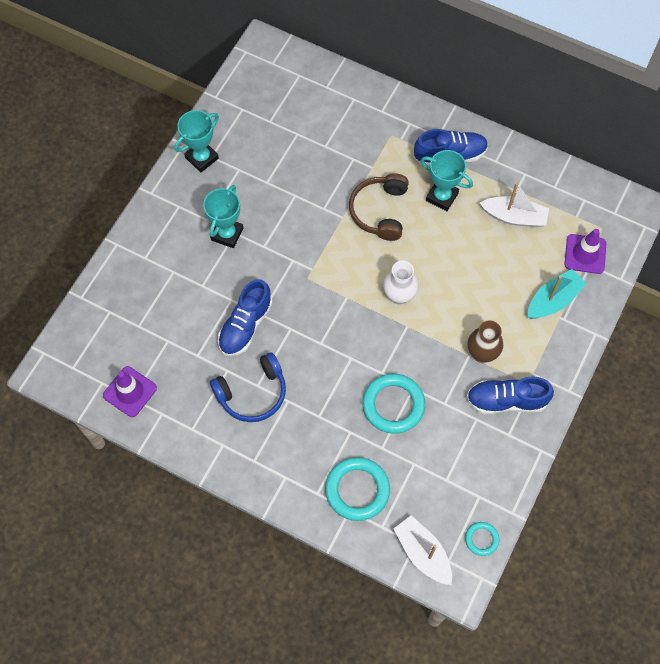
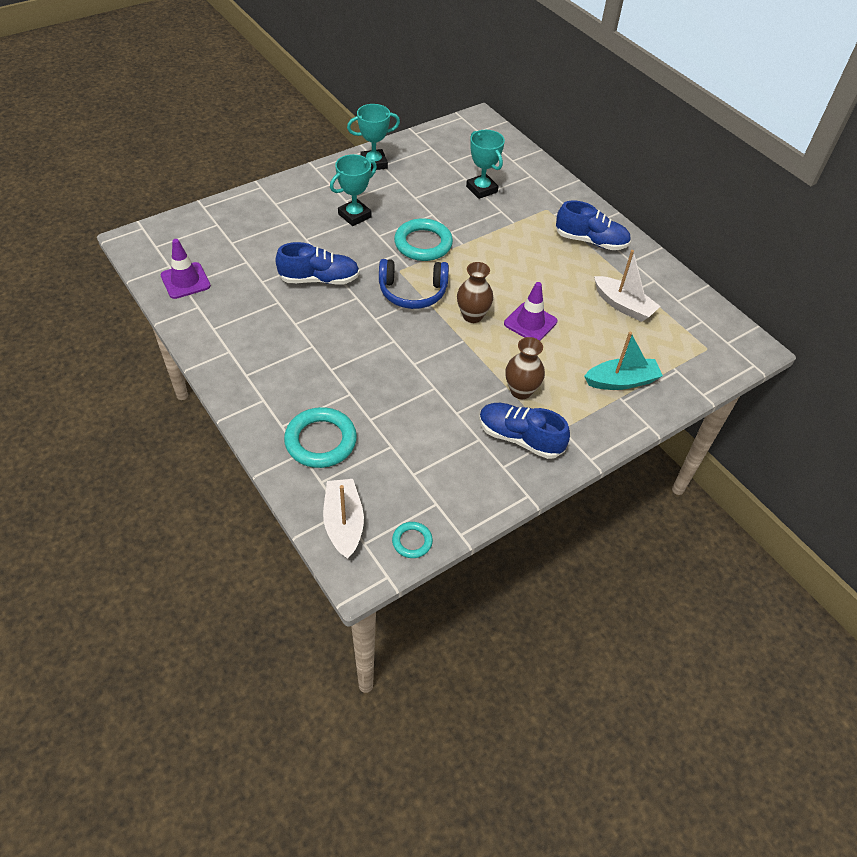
camera: 25 degrees right, 15 degrees down
(245, 326) = (319, 279): blue shoe -> blue shoe turned 150 degrees counterclockwise
(252, 393) = (286, 327): blue headphones -> blue headphones (412, 292)
(380, 211) = (499, 253): brown headphones -> none
(393, 405) = (406, 392): turquoise ring -> turquoise ring (423, 244)
(399, 295) = (472, 316): white vase -> brown vase
(442, 197) = (563, 265): turquoise trophy -> turquoise trophy (481, 189)
(585, 254) = (677, 360): purple traffic cone -> purple traffic cone (530, 322)

